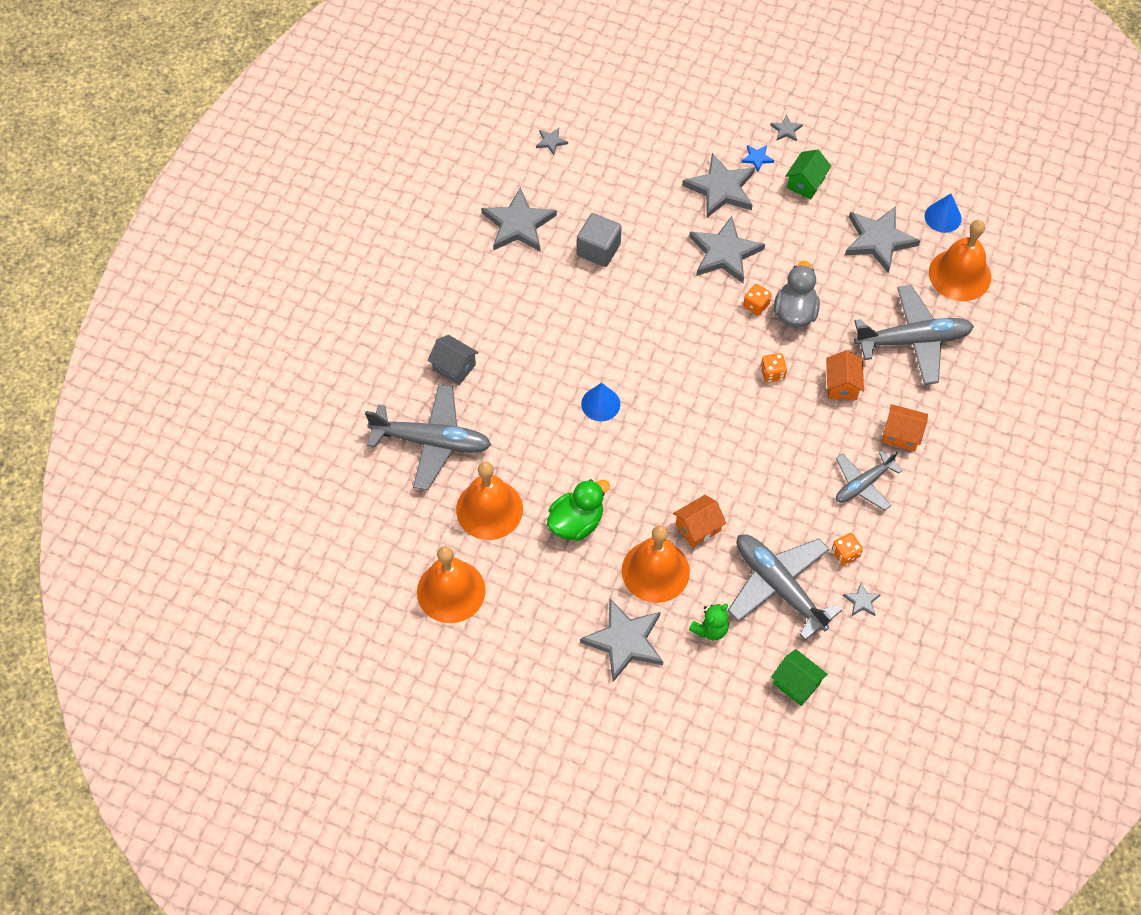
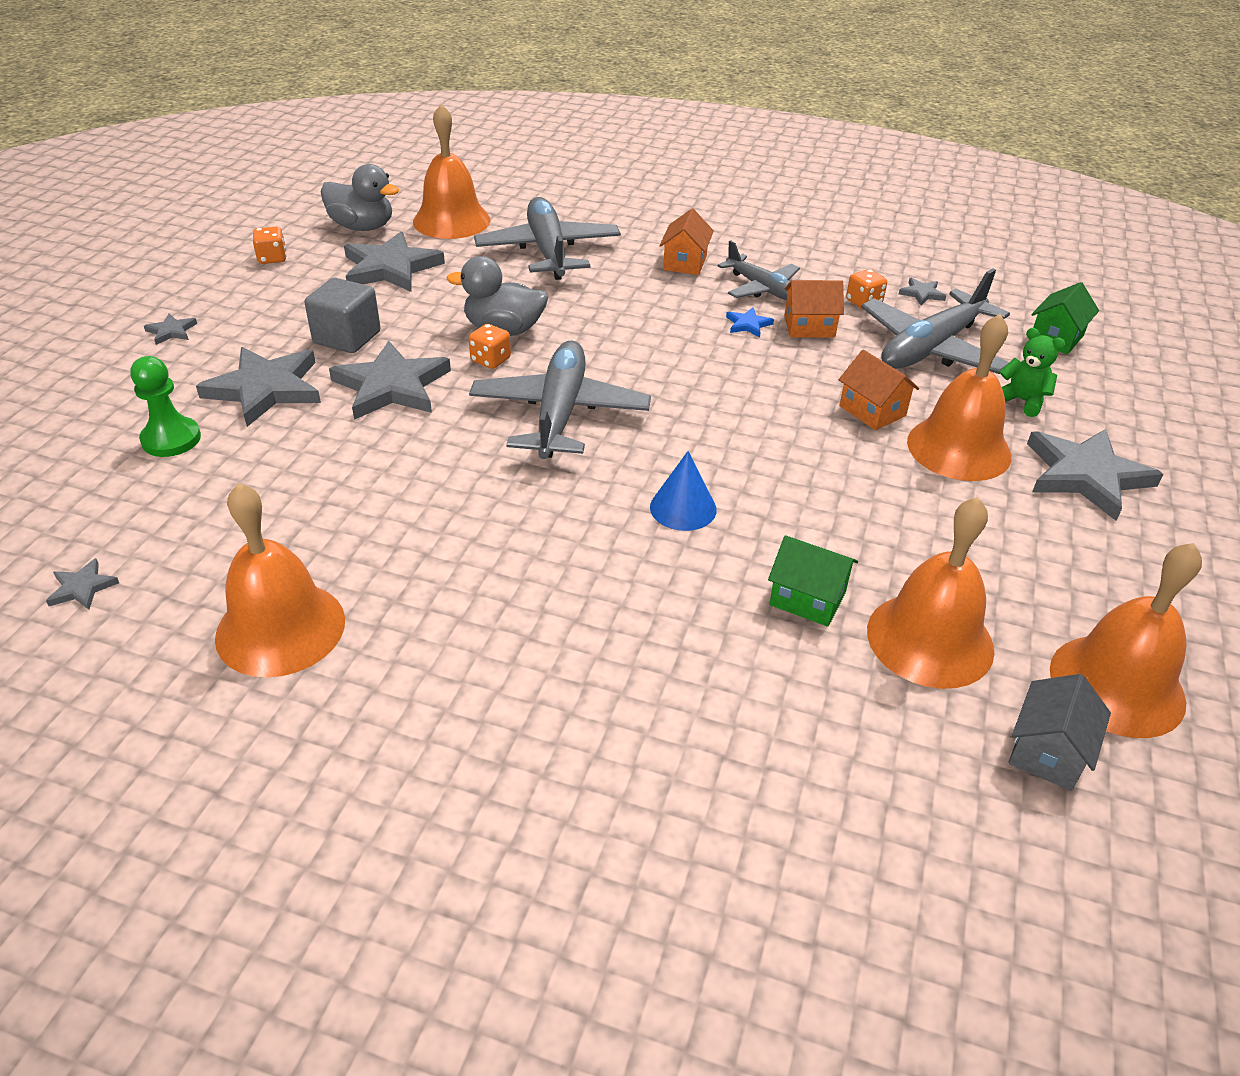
camera: 95 degrees left, 20 degrees down
(432, 442) = (812, 737): grey plane -> grey plane (560, 413)
(454, 367) = (628, 712): grey house -> grey house (1047, 752)
(518, 224) = (280, 628): grey star -> orange bell
(576, 522) = (912, 530): green duck -> none
(598, 250) = (363, 517): grey cube -> grey cube (347, 337)
(670, 152) = (171, 439): none -> green pawn
(757, 158) = (216, 356): blue star -> blue star (748, 324)
(772, 373) = (606, 348): orange dice -> orange dice (272, 258)
(806, 183) = (278, 317): green house -> green house (807, 598)
(842, 385) = (619, 298): orange house -> orange house (809, 327)
(943, 217) = (362, 227): blue cone -> grey duck

